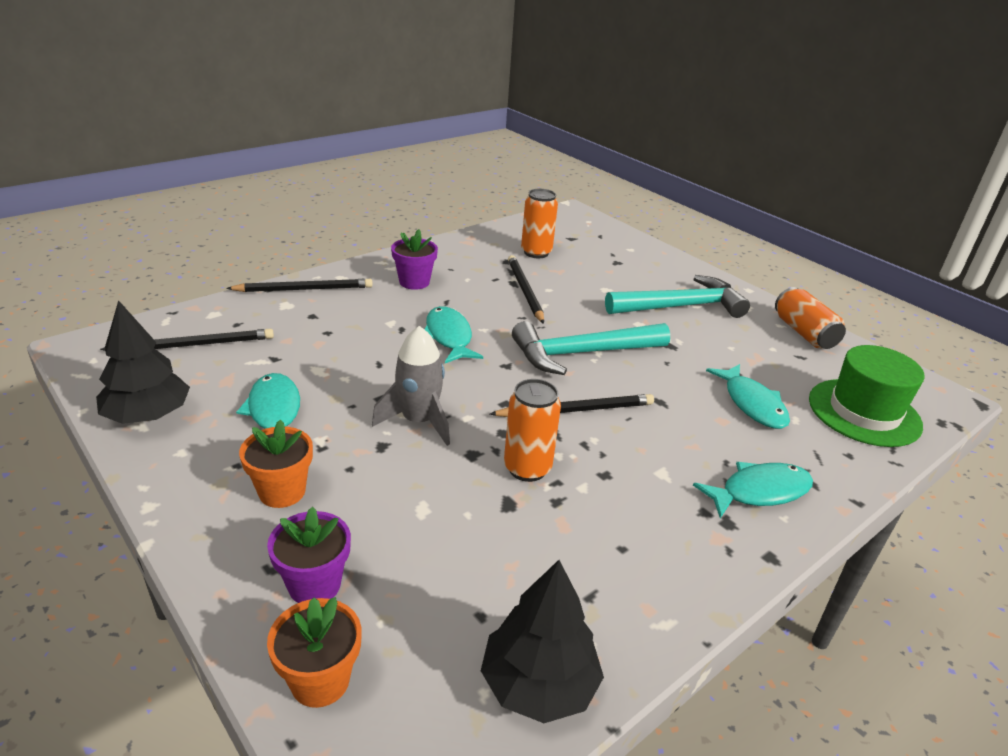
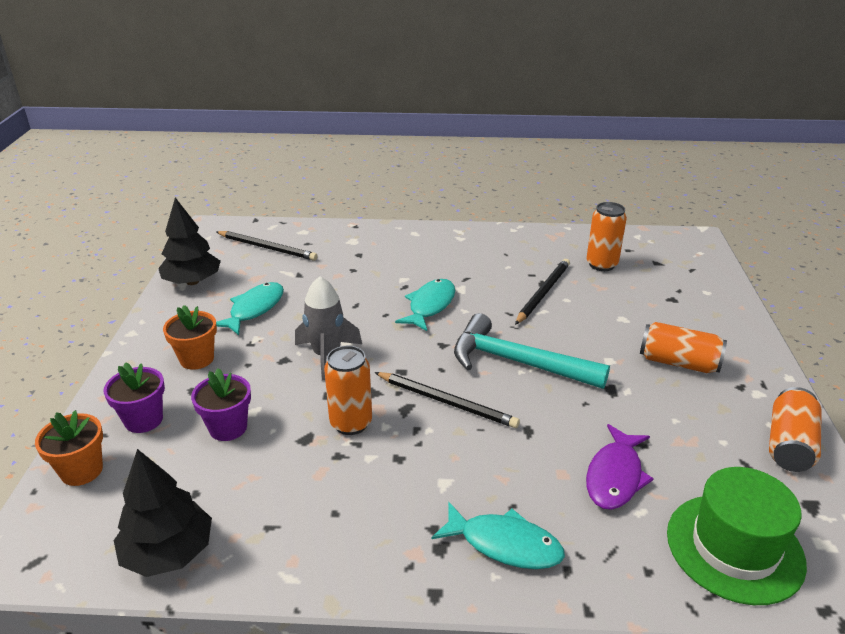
camera: 45 degrees right, 0 degrees up
(304, 289) = (378, 234): black pencil -> none
(414, 282) = (462, 255): purple flower pot -> purple flower pot (228, 428)
(681, 306) = (678, 362): turquoise hammer -> orange can
(752, 404) = (615, 476): turquoise fish -> purple fish

